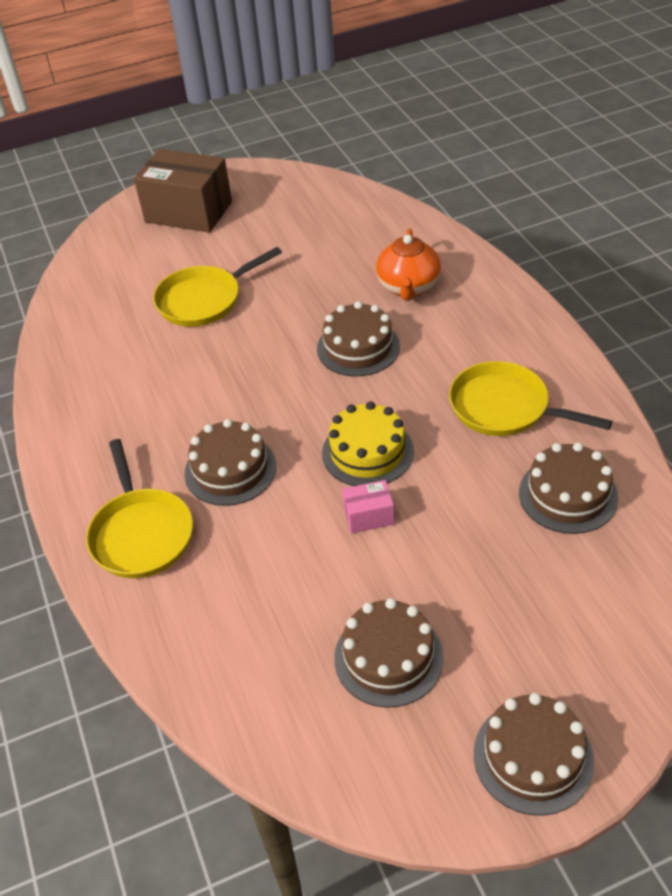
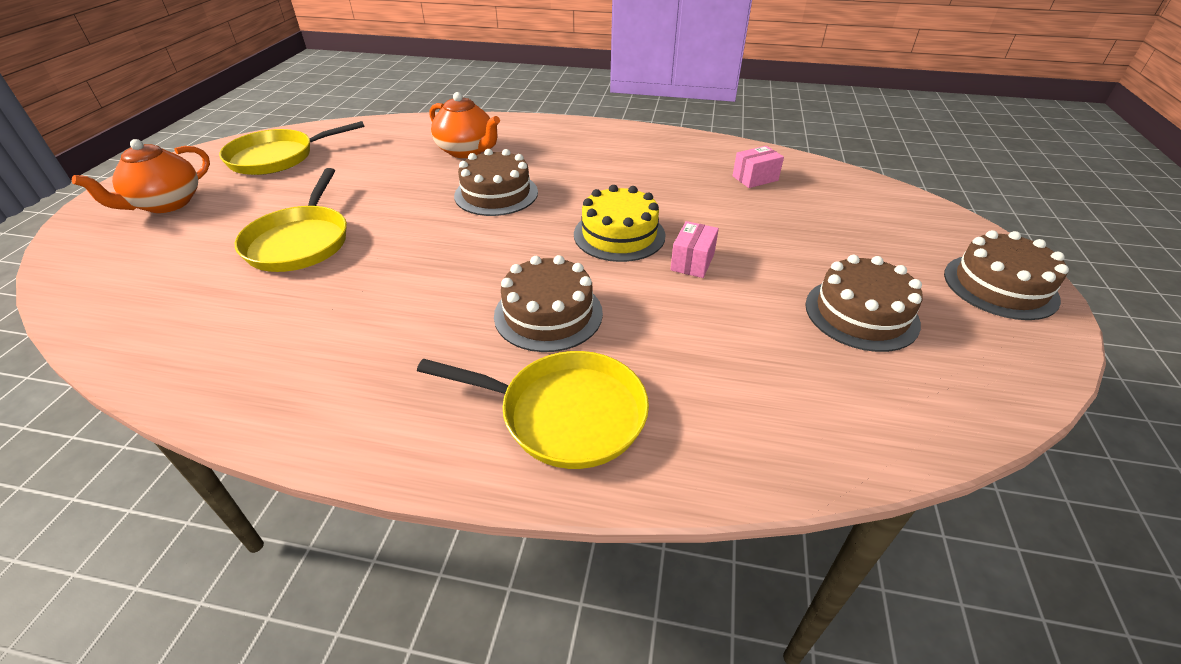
camera: 60 degrees left, 5 degrees down
(188, 212) = (166, 204): brown box -> orange teapot
(505, 408) = (645, 166): yellow pan -> yellow pan (277, 157)
(568, 495) = (755, 178): brown cake -> pink box

